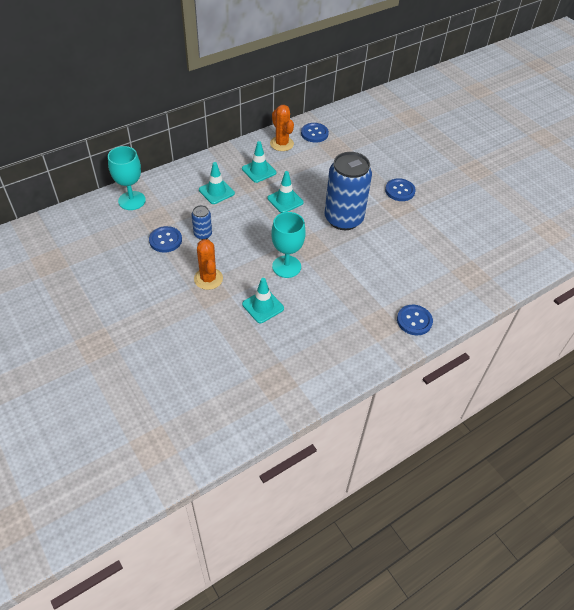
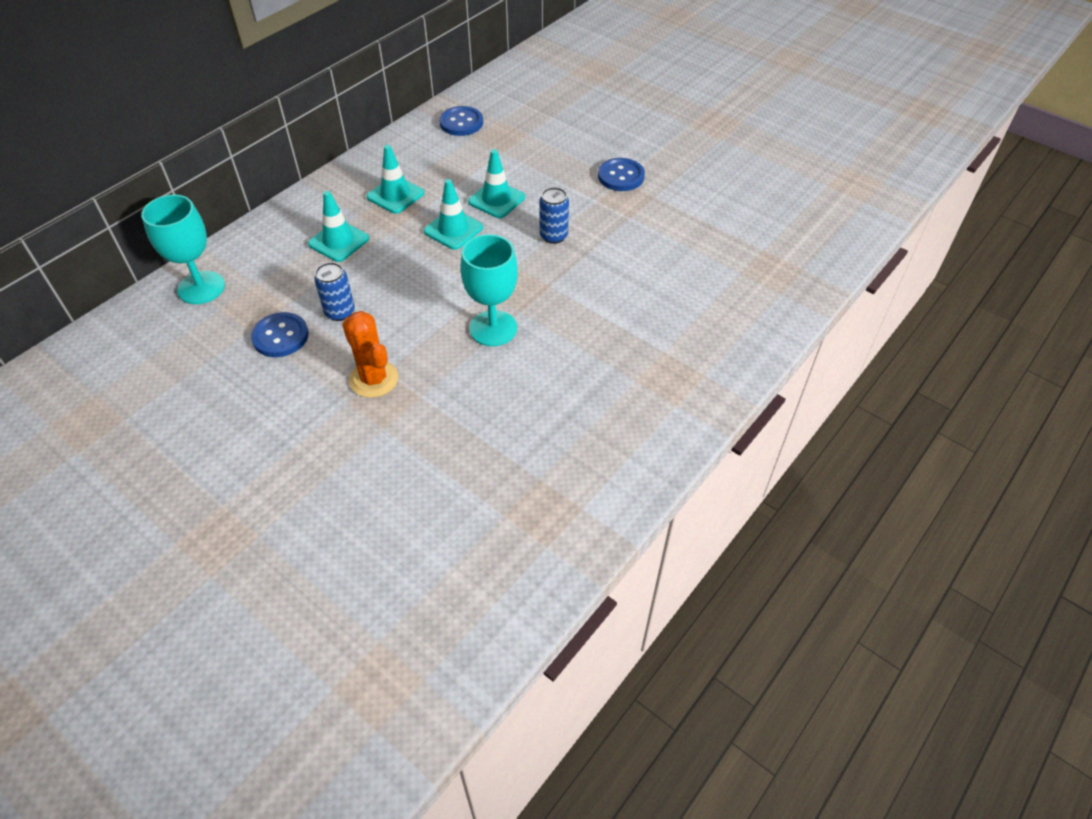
camera: 15 degrees left, 0 degrees up
(263, 306) = (478, 399): turquoise traffic cone -> turquoise traffic cone (496, 199)
(281, 144) = (416, 148): orange cactus -> none
(343, 219) = (553, 236): blue can -> blue can, size x0.45
(414, 321) = (719, 359): blue button -> none

